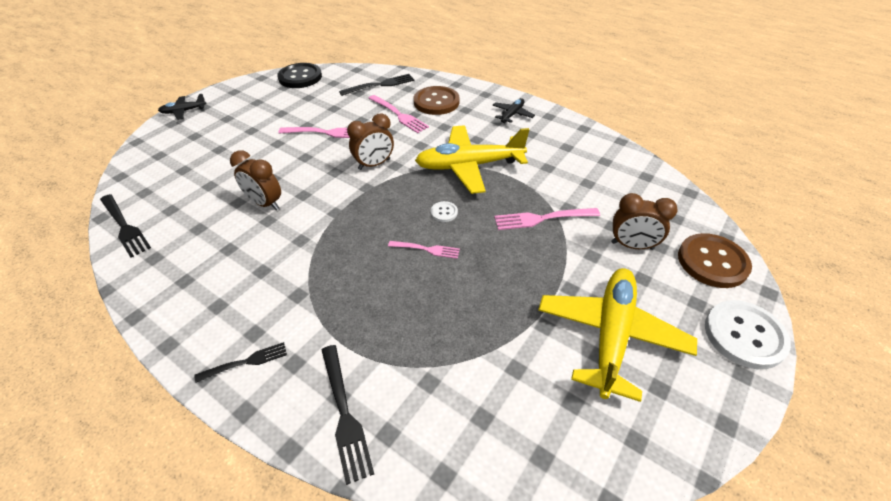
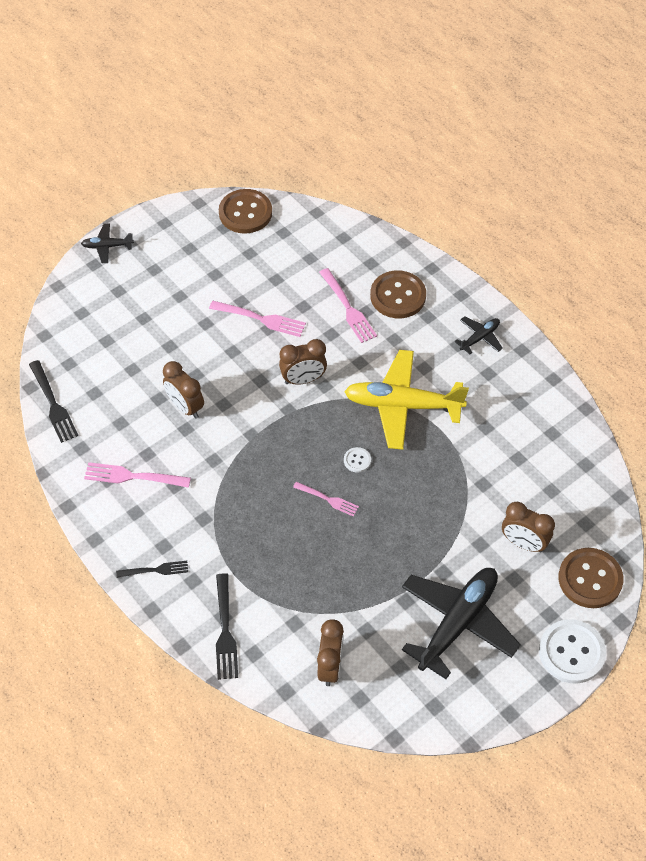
camera: 15 degrees right, 10 degrees up
(300, 77) = (245, 213): black button -> brown button
(380, 85) = (339, 249): black fork -> none
(489, 425) = (330, 667): none -> brown clock
(542, 218) = (451, 491): pink fork -> pink fork (133, 476)
(611, 335) = (458, 623): yellow plane -> black plane

